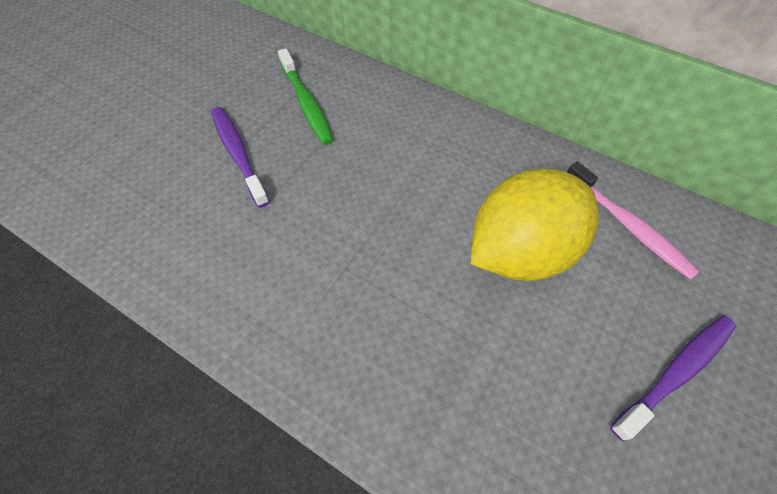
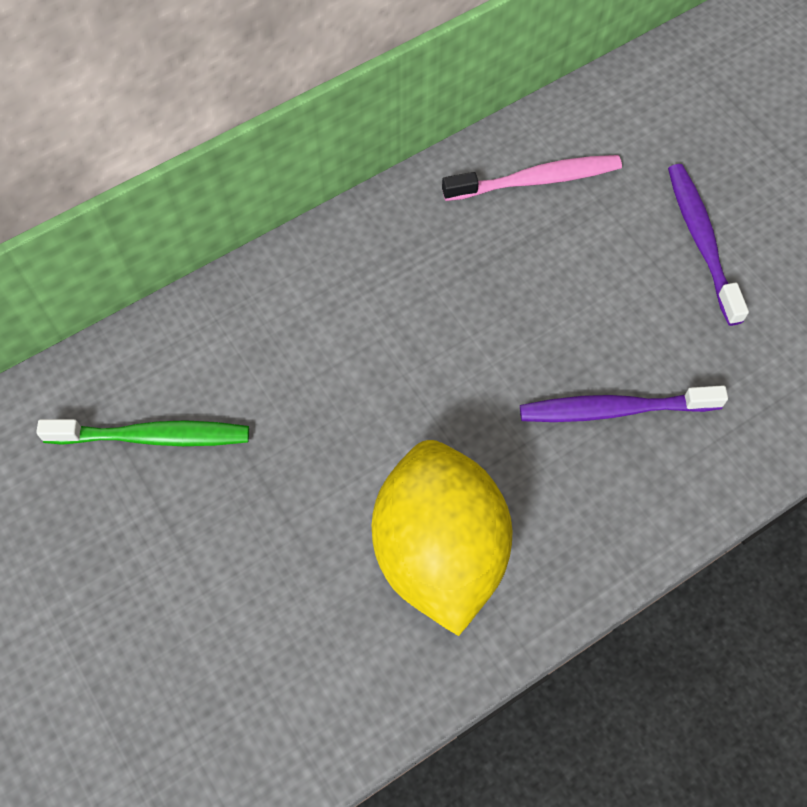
camera: 65 degrees left, 5 degrees up
(238, 154) = (201, 560): purple toothbrush -> purple toothbrush (615, 409)
(519, 250) = (516, 298): yellow lemon -> yellow lemon (439, 551)

